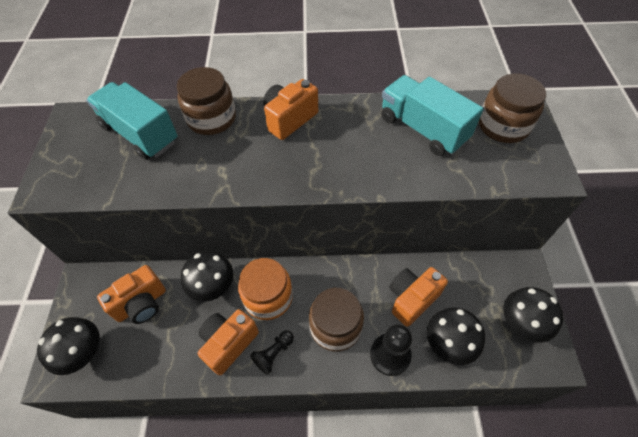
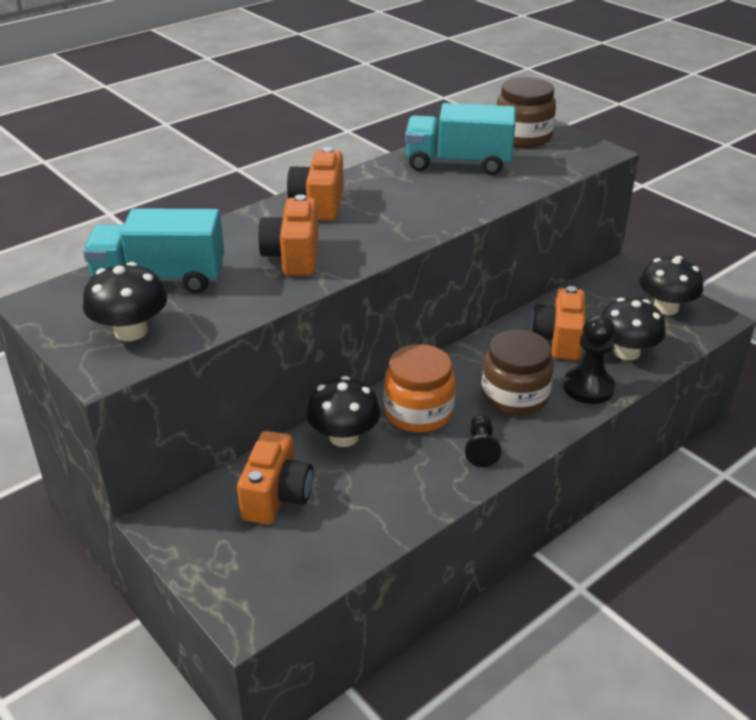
camera: 40 degrees left, 20 degrees down
(82, 352) = (258, 576): black mushroom -> black mushroom (131, 331)
(211, 118) = (230, 235): brown jar -> none
(228, 343) = (424, 468): orange camera -> orange camera (293, 257)

